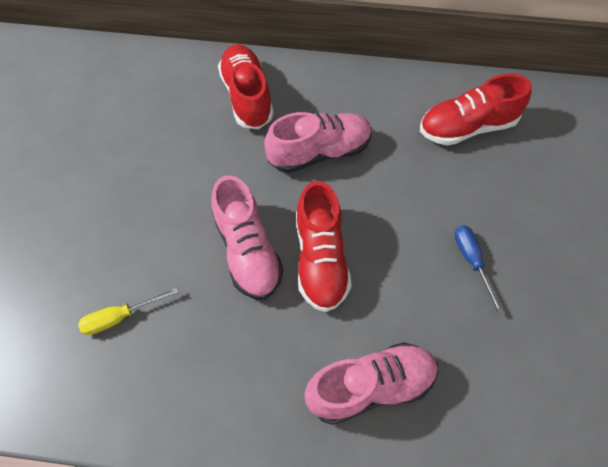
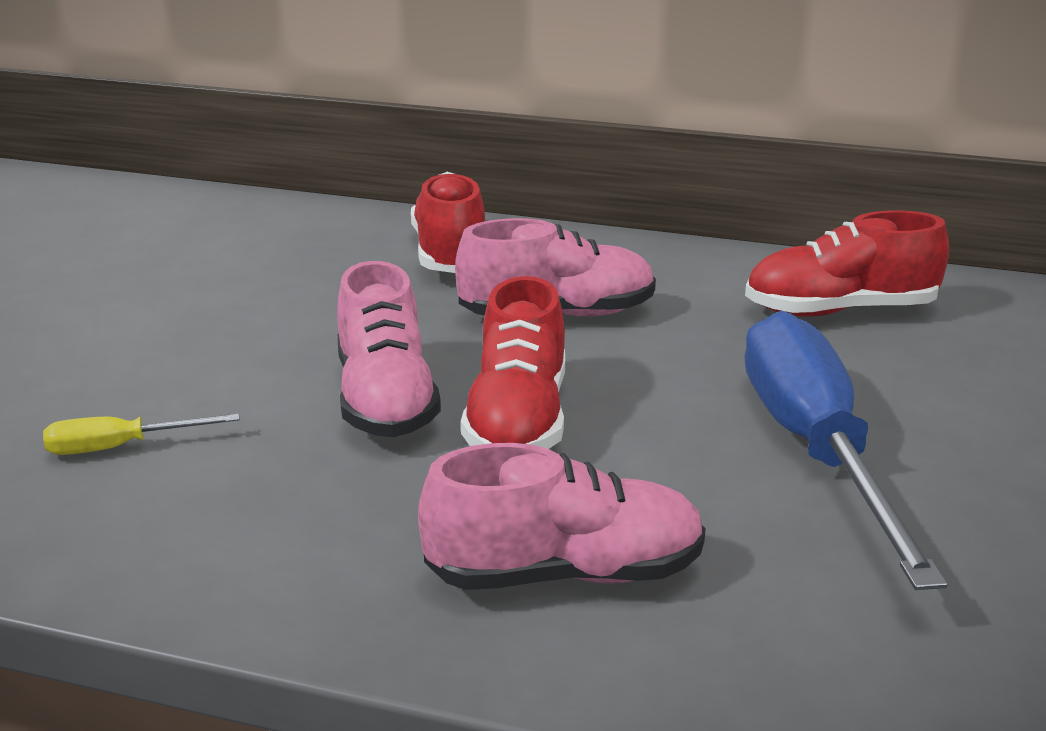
camera: 10 degrees right, 35 degrees down
(472, 261) = (815, 450): blue screwdriver -> blue screwdriver, size x2.39

